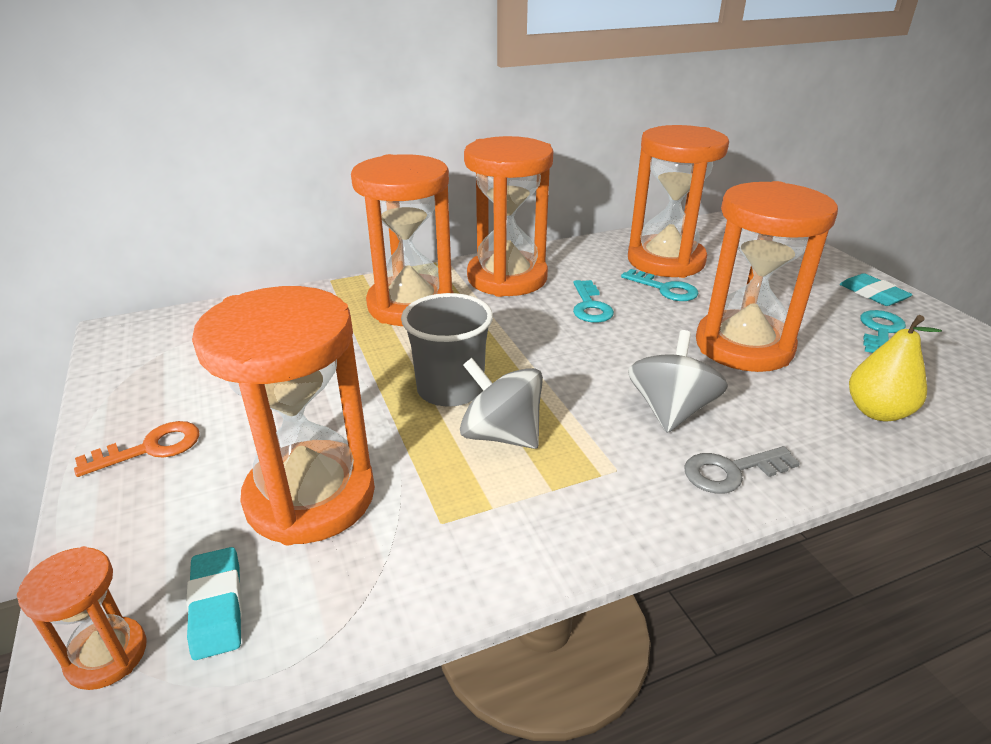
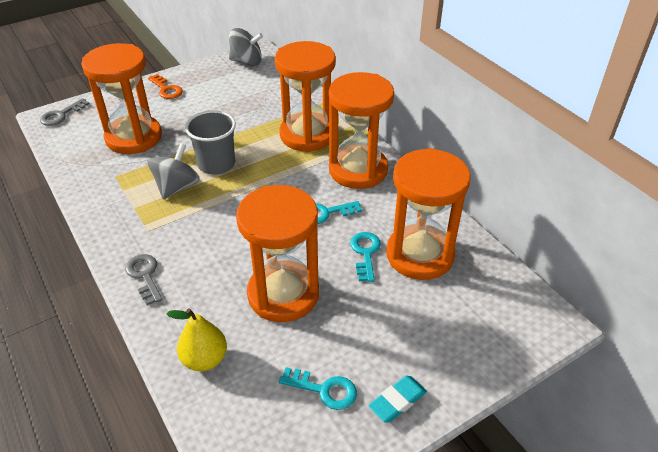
camera: 80 degrees right, 10 degrees up
(107, 655) = (61, 115): orange hourglass -> grey key
(217, 607) = (78, 130): turquoise eraser -> none
(664, 289) = (365, 253): turquoise key -> turquoise key turned 150 degrees clockwise
(671, 411) = (201, 252): grey spinning top -> grey spinning top (246, 62)

